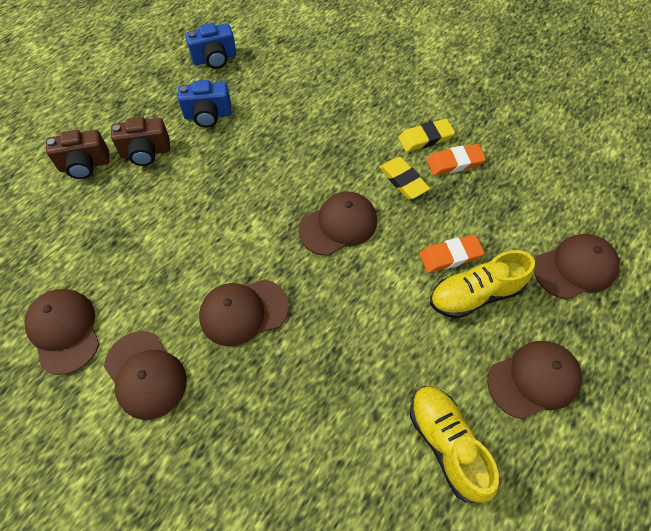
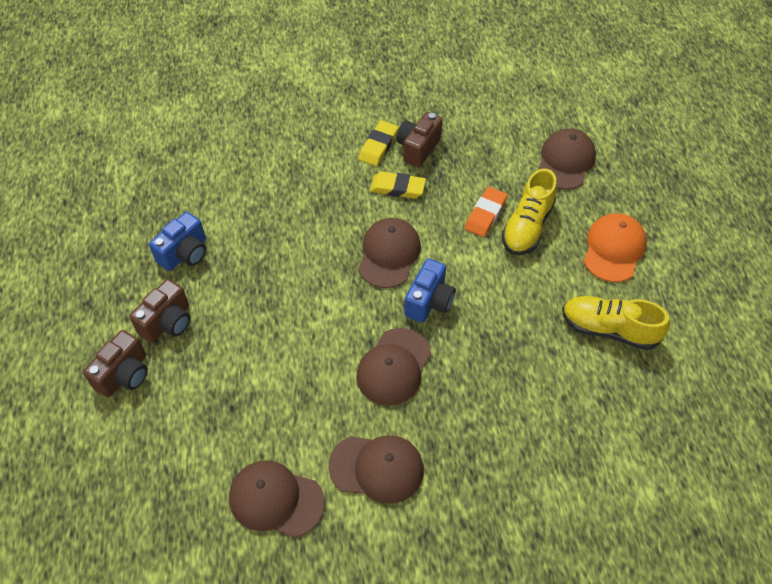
camera: 45 degrees left, 5 degrees down
(215, 59) = (131, 205): blue camera -> blue camera (429, 301)
(454, 162) = (418, 148): orange eraser -> brown camera
(534, 379) = (613, 249): brown cap -> orange cap

